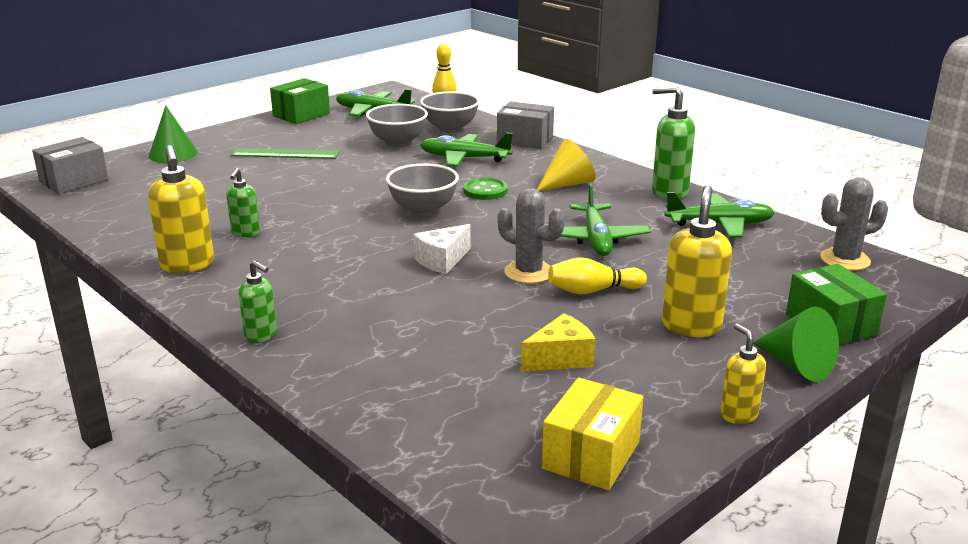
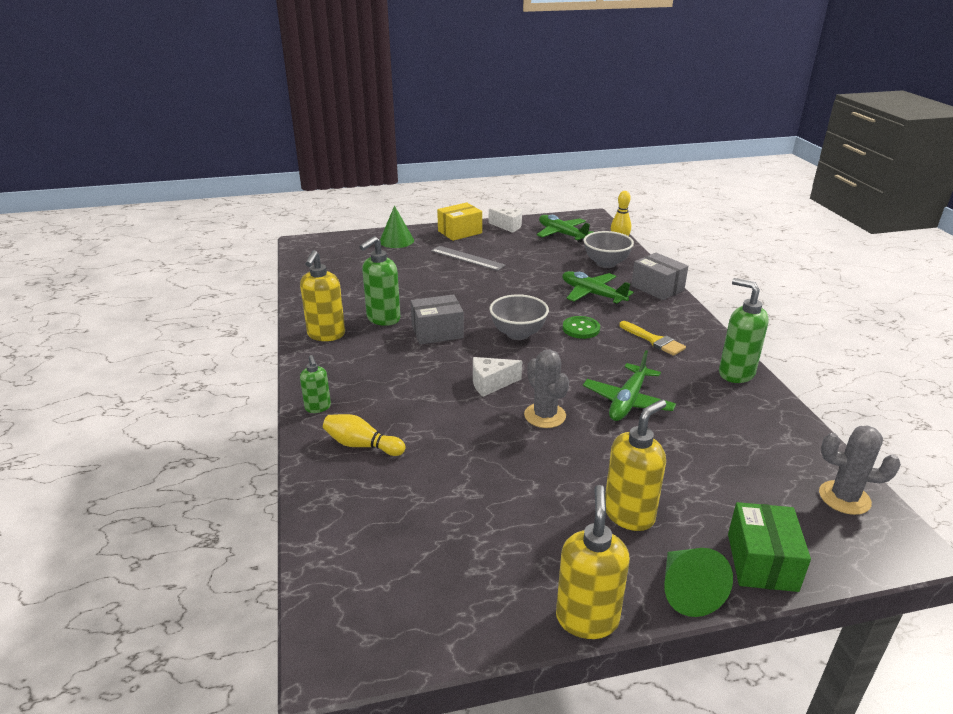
camera: 30 degrees right, 5 degrees up
(74, 181) = (321, 248): grey box -> grey box (437, 332)
(245, 233) = (383, 319): green soap dispenser -> green soap dispenser, size x1.71
(285, 154) = (467, 258): green ruler -> grey ruler
(301, 115) = (508, 226): green box -> white cheese
(398, 143) = (555, 267): grey bowl -> none
(561, 358) = (496, 504): yellow cheese -> none
(568, 184) = (654, 340): yellow cone -> yellow brush
(591, 455) = (436, 603): yellow box -> yellow box (460, 232)
(592, 291) = (579, 450): yellow bowling pin -> yellow bowling pin (362, 445)
(720, 224) = (753, 420): green plane -> none
(738, 415) = (587, 618): yellow soap dispenser -> yellow soap dispenser, size x1.71

